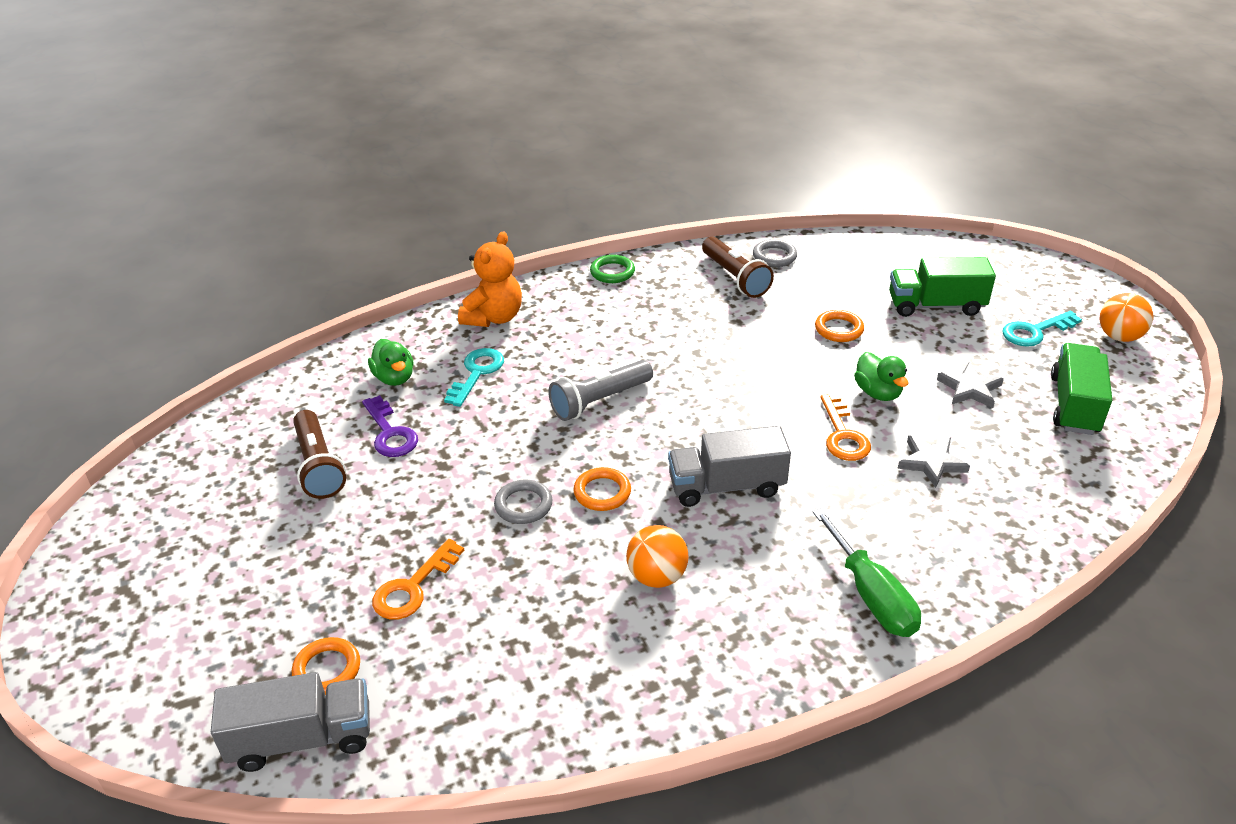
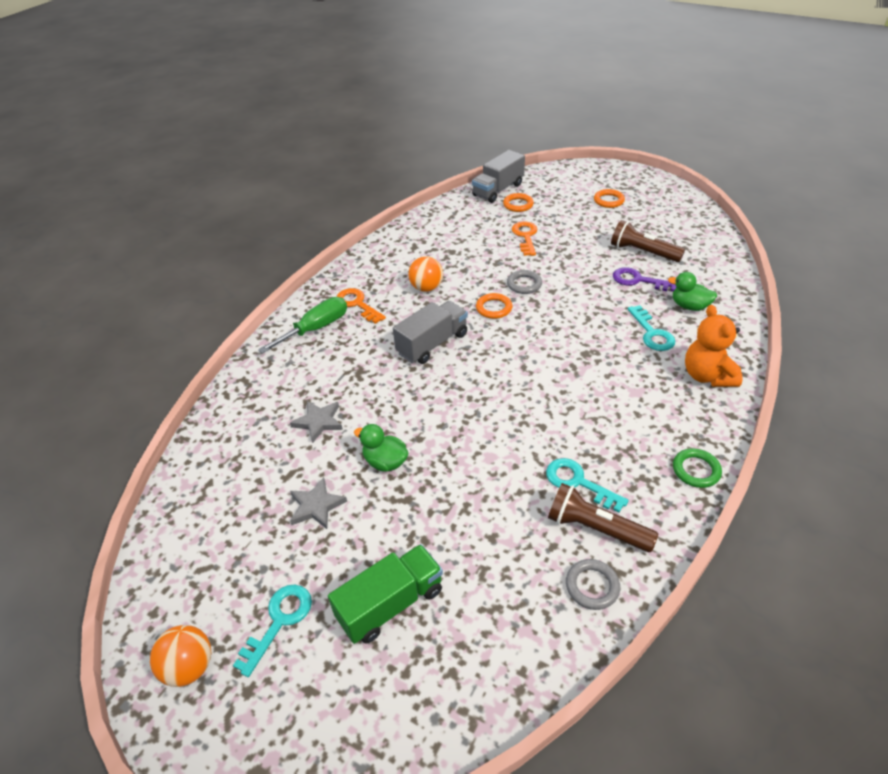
camera: 145 degrees right, 5 degrees up
(599, 401) = (558, 355): grey flashlight -> none
(714, 305) = (578, 482): none -> turquoise key
(839, 329) = (457, 514): orange ring -> orange ring (608, 201)
(843, 435) = (388, 412): orange key -> orange key (357, 304)
(871, 595) = (316, 328): green screwdriver -> green screwdriver turned 105 degrees clockwise
(1074, 405) = (225, 535): green truck -> none

